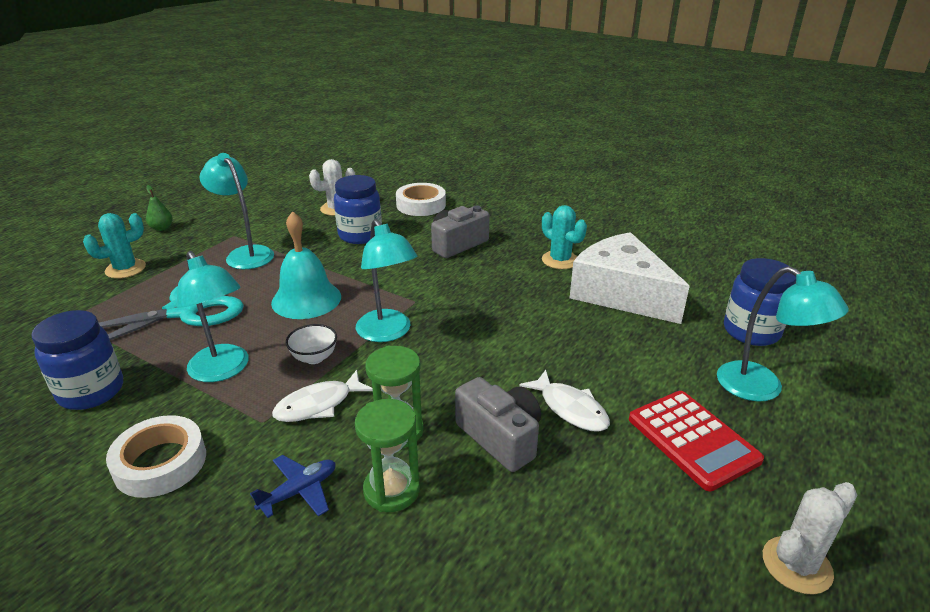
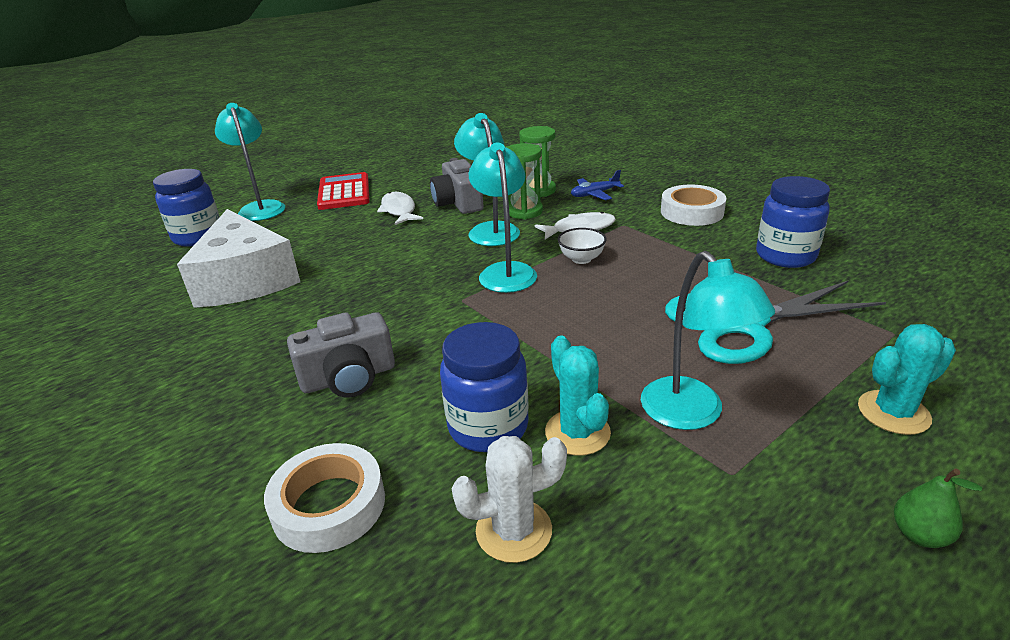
camera: 160 degrees left, 0 degrees up
(223, 370) = (667, 258): turquoise lamp -> turquoise lamp (490, 230)
(306, 299) = (588, 318): turquoise bell -> none
(560, 260) = (248, 328): turquoise cactus -> turquoise cactus (577, 432)
(796, 565) = (363, 159): white cactus -> none

